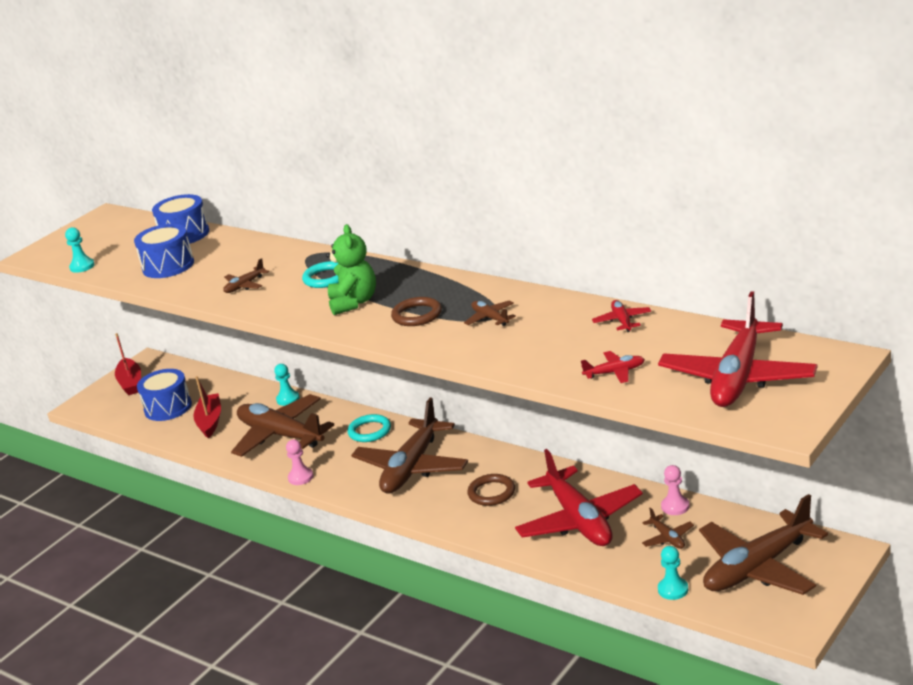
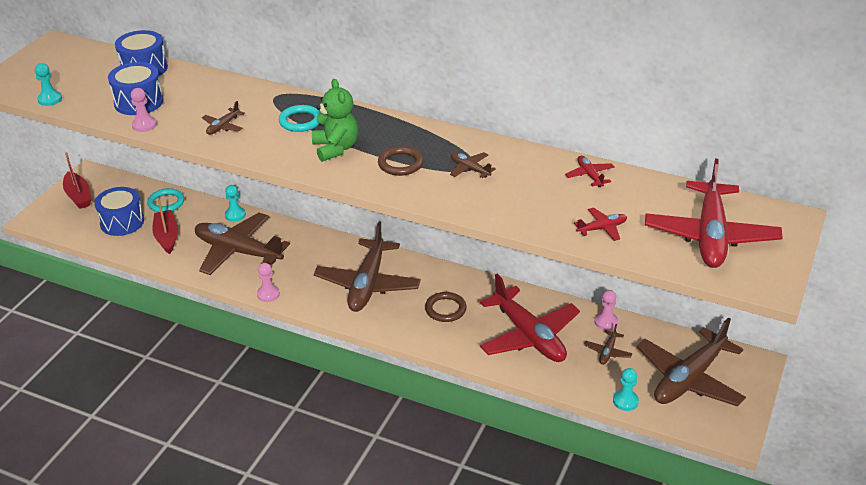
camera: 15 degrees left, 10 degrees up
(166, 287) = (144, 125): none -> pink pawn
(369, 431) = (320, 248): turquoise ring -> turquoise ring (166, 203)
(667, 538) = (608, 352): brown plane -> brown plane turned 60 degrees clockwise

